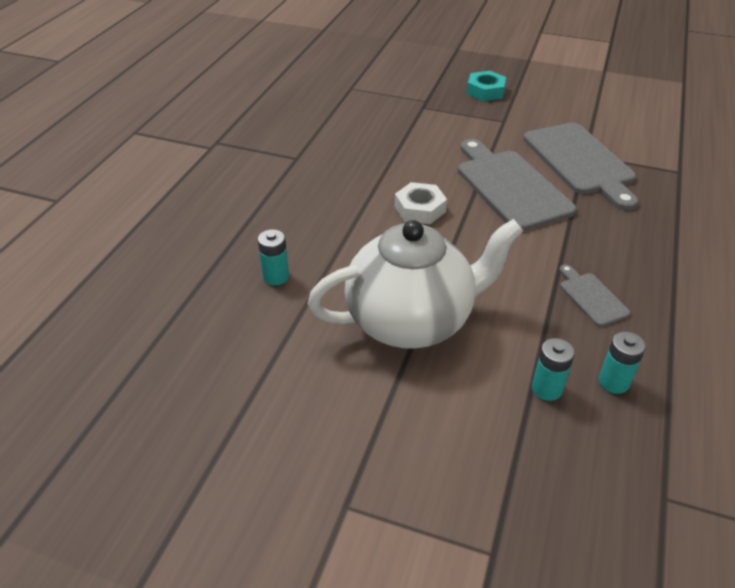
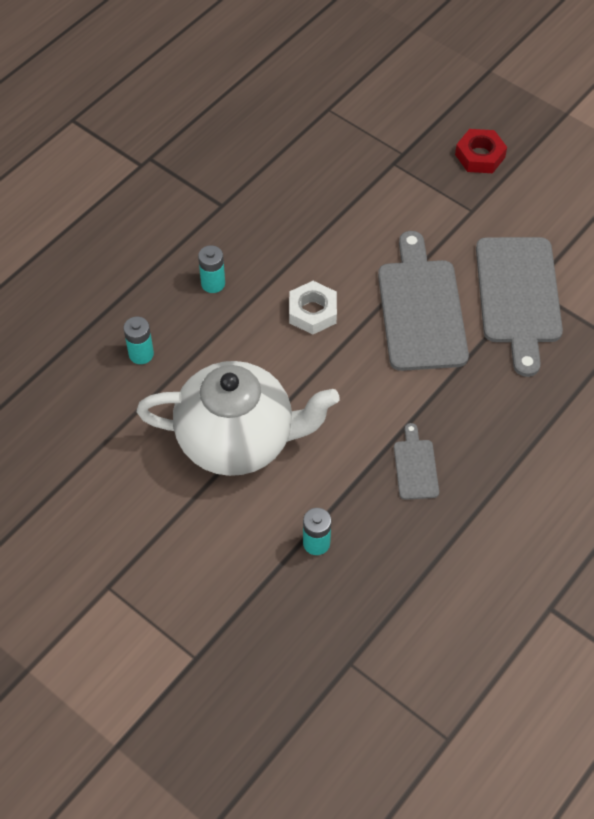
camera: 20 degrees right, 15 degrees up
(485, 91) = (480, 156): turquoise nut -> red nut
(613, 382) = (377, 555): turquoise battery -> turquoise battery (213, 283)

